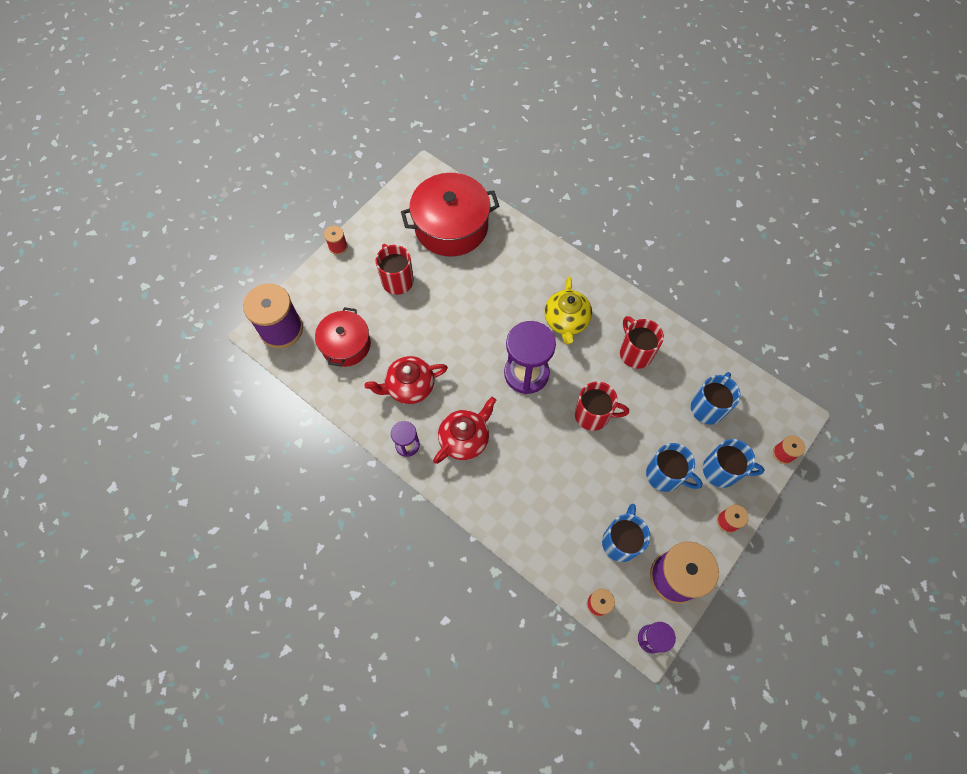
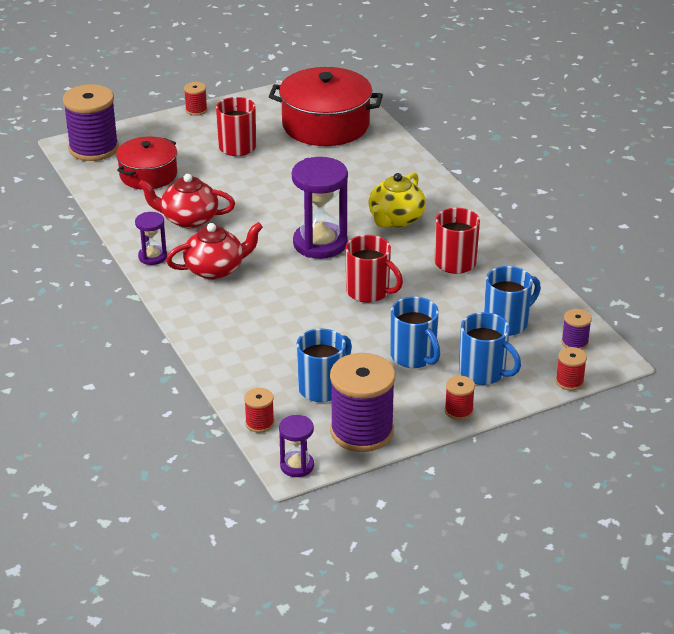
camera: 25 degrees right, 30 degrees down
(764, 408) = (574, 342): none -> purple spool

